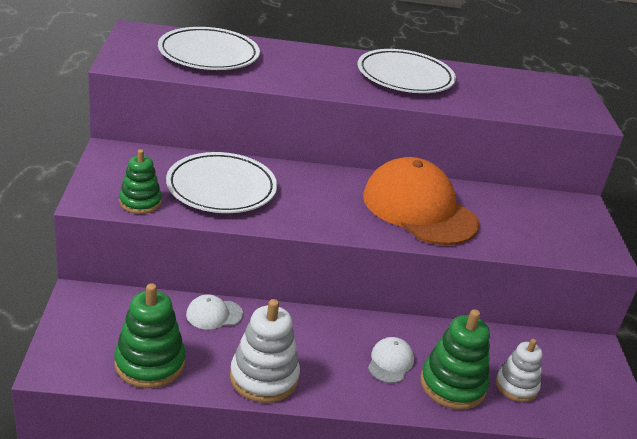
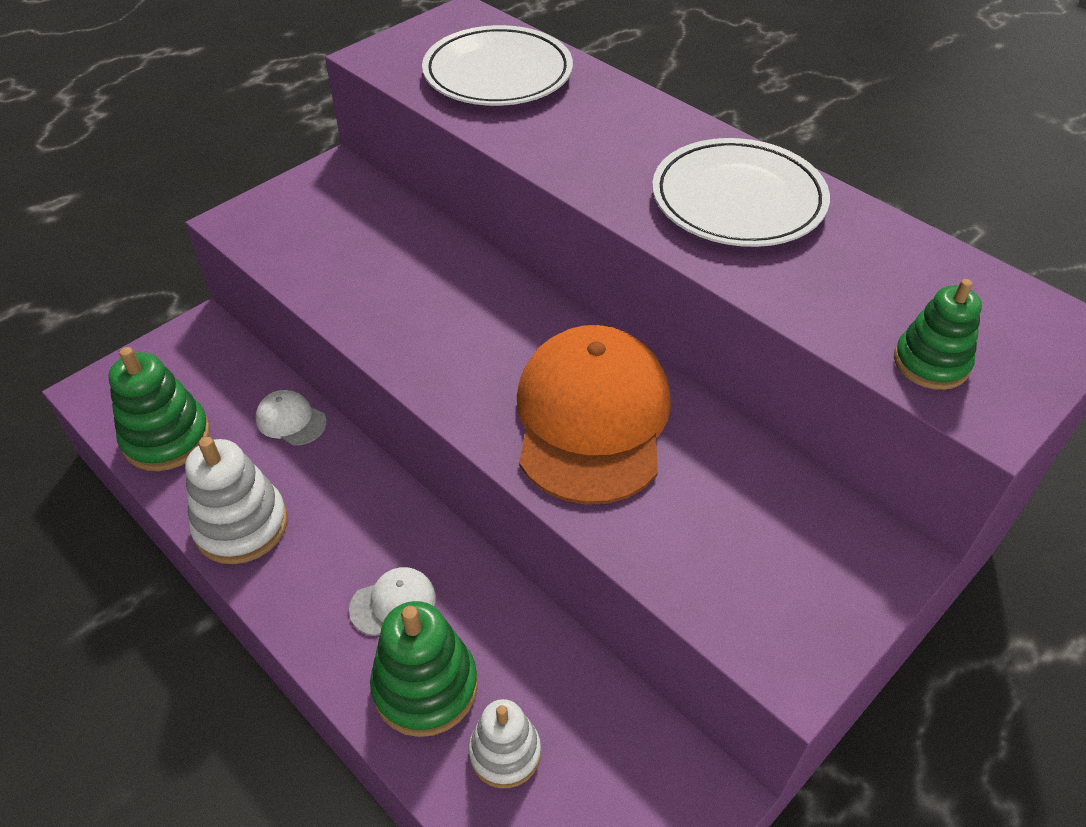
camera: 50 degrees right, 15 degrees up
(140, 202) = (276, 245): green stacking toy -> green stacking toy (931, 363)
(221, 188) = (383, 266): white plate -> none

